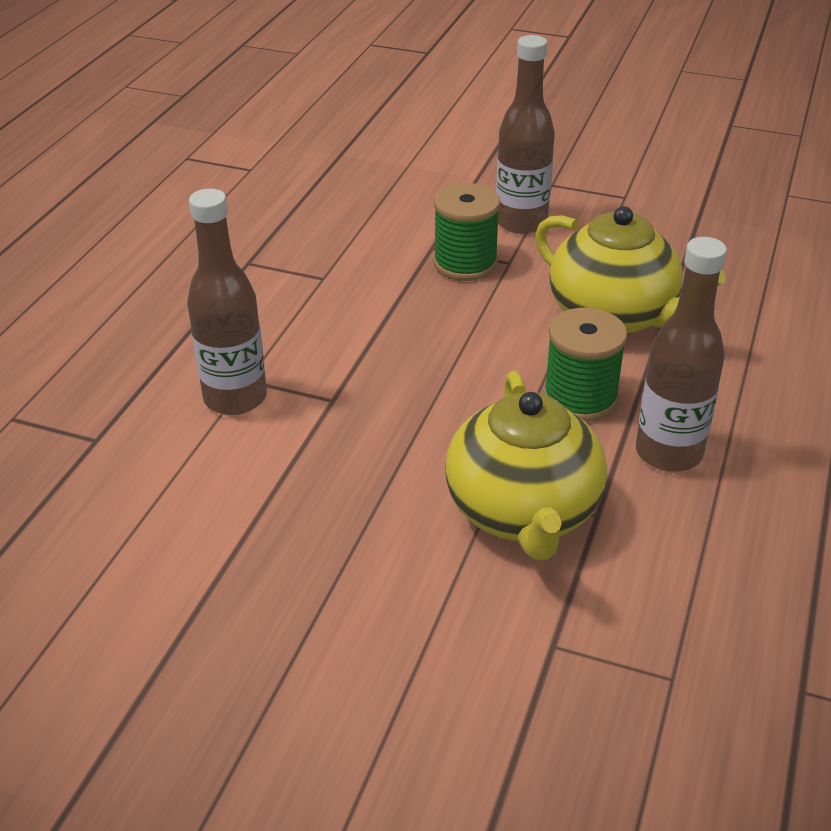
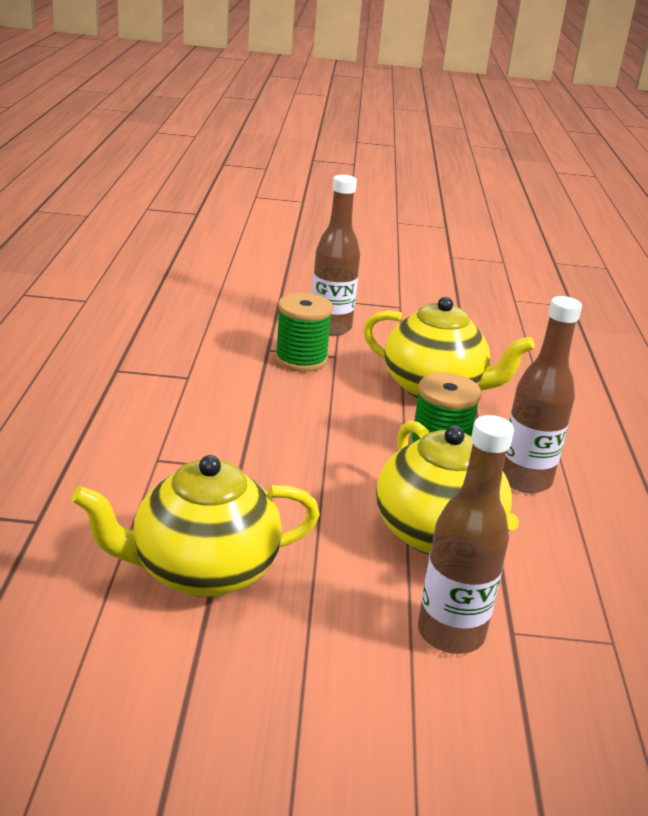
camera: 20 degrees left, 10 degrees down
(235, 398) = (154, 475): brown bottle -> brown bottle (451, 633)
(238, 519) = (202, 571): none -> yellow teapot

